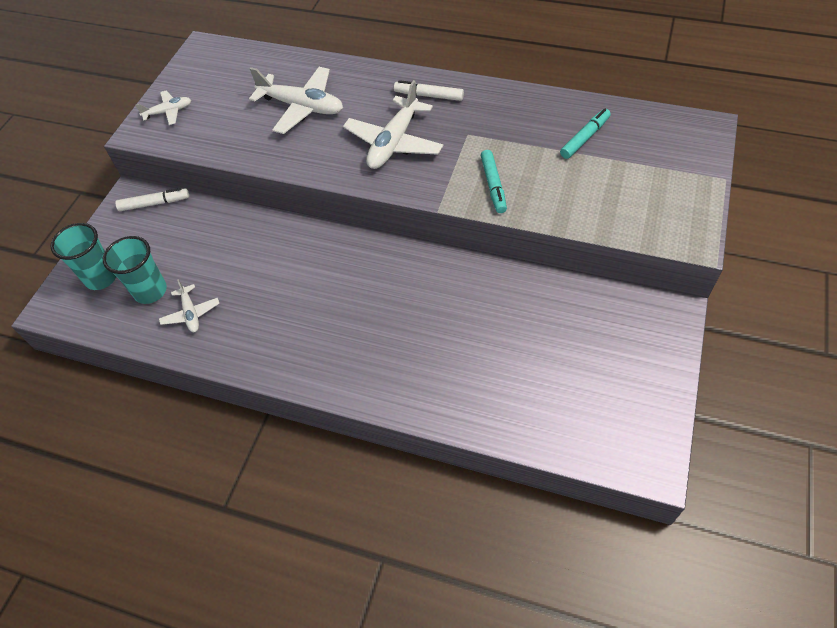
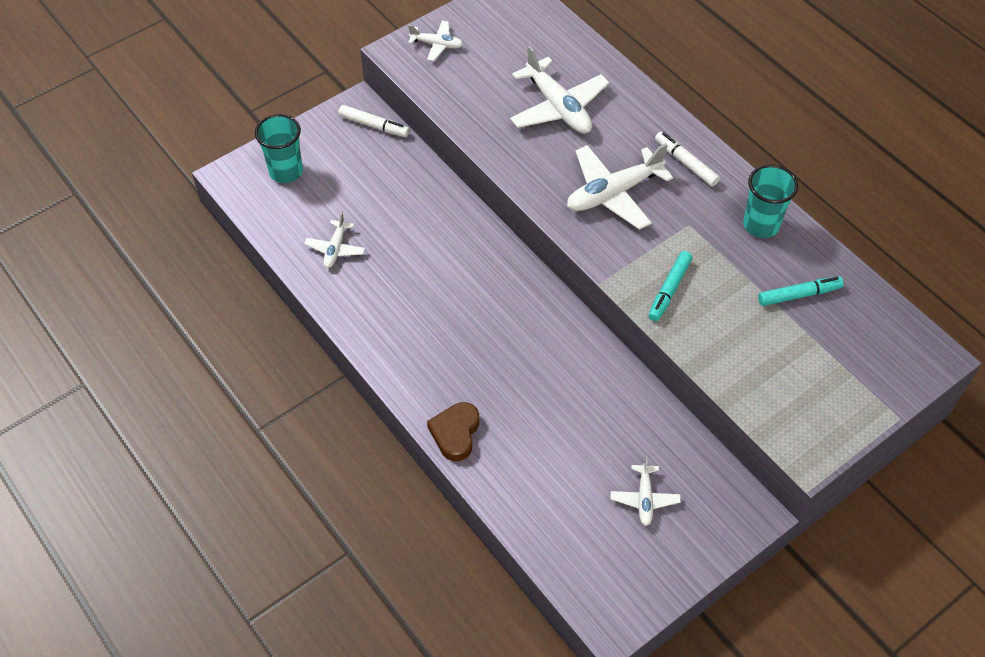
camera: 30 degrees right, 0 degrees up
(150, 291) = (317, 208): turquoise cup -> turquoise cup (761, 225)
(407, 398) = (455, 433): none -> brown heart
(591, 353) = (644, 498): none -> white plane

